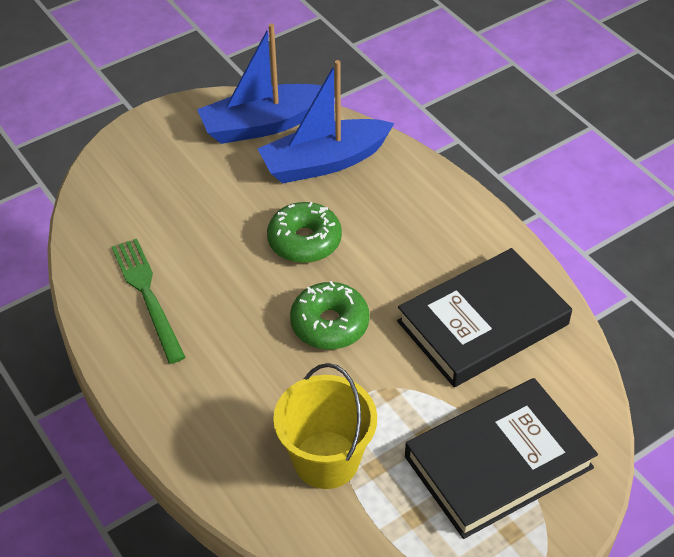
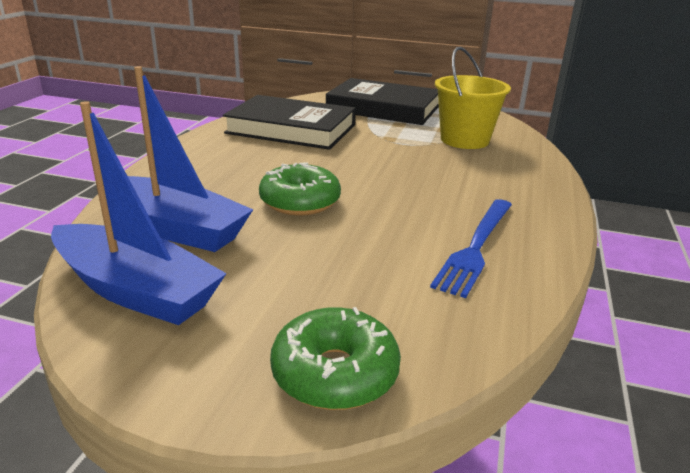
camera: 130 degrees left, 20 degrees down
(147, 295) = (476, 247): green fork -> blue fork
(329, 324) = (369, 167): green donut -> green donut (335, 373)

